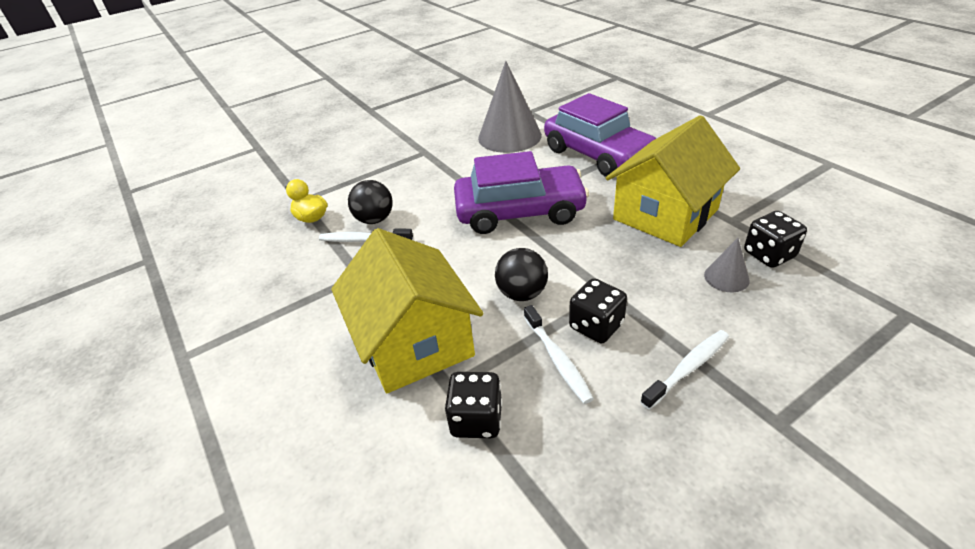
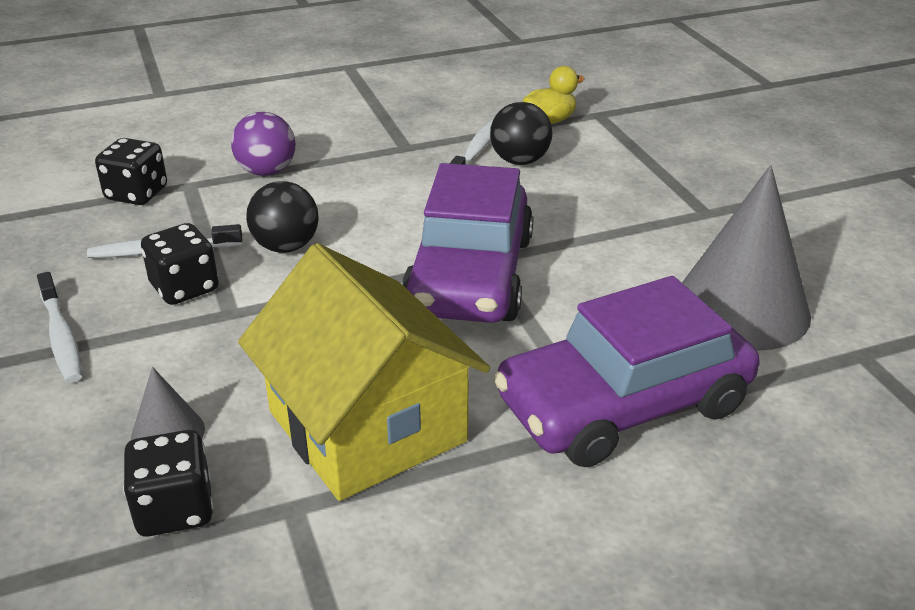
camera: 100 degrees right, 5 degrees down
(414, 342) = (267, 171): yellow house -> purple ball

